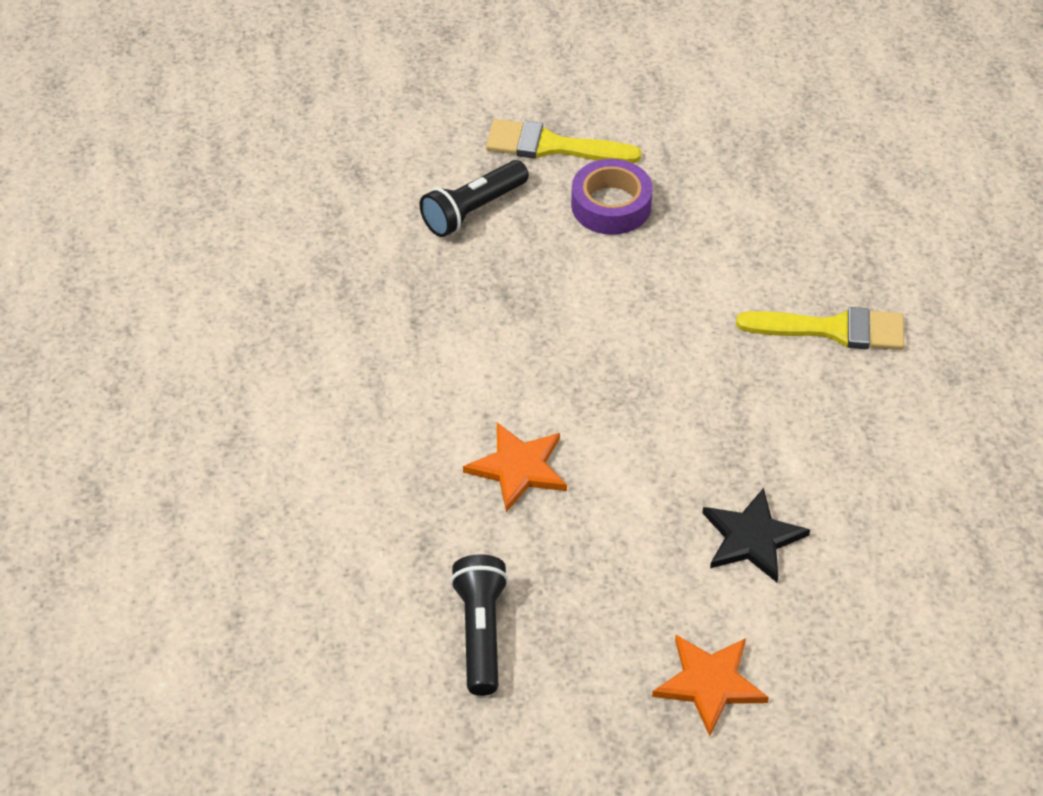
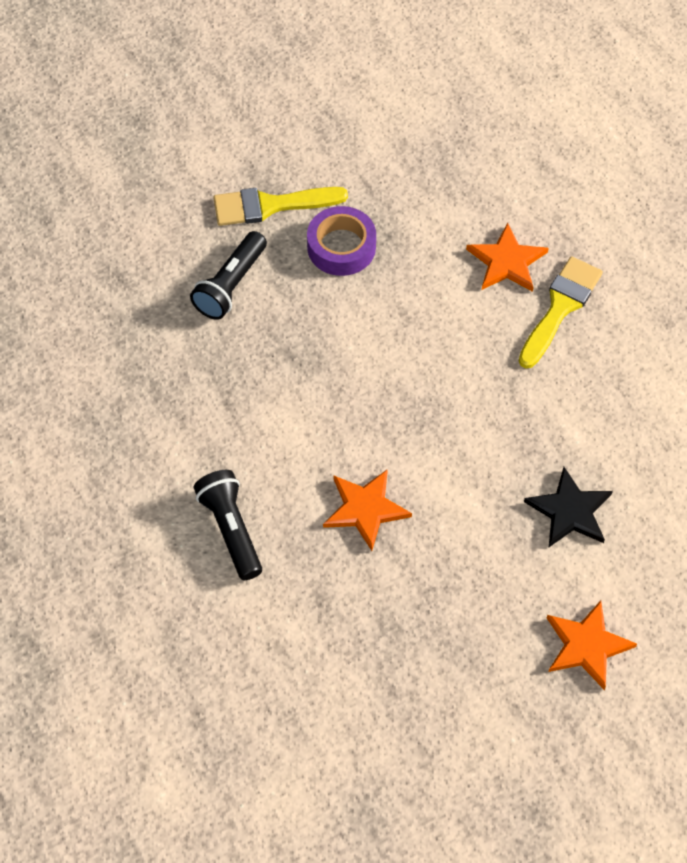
camera: 20 degrees left, 10 degrees up
(480, 633) = (395, 663): black flashlight -> black flashlight (230, 530)
(791, 268) = (507, 262): none -> orange star
(833, 329) = (560, 307): yellow brush -> yellow brush turned 45 degrees counterclockwise

